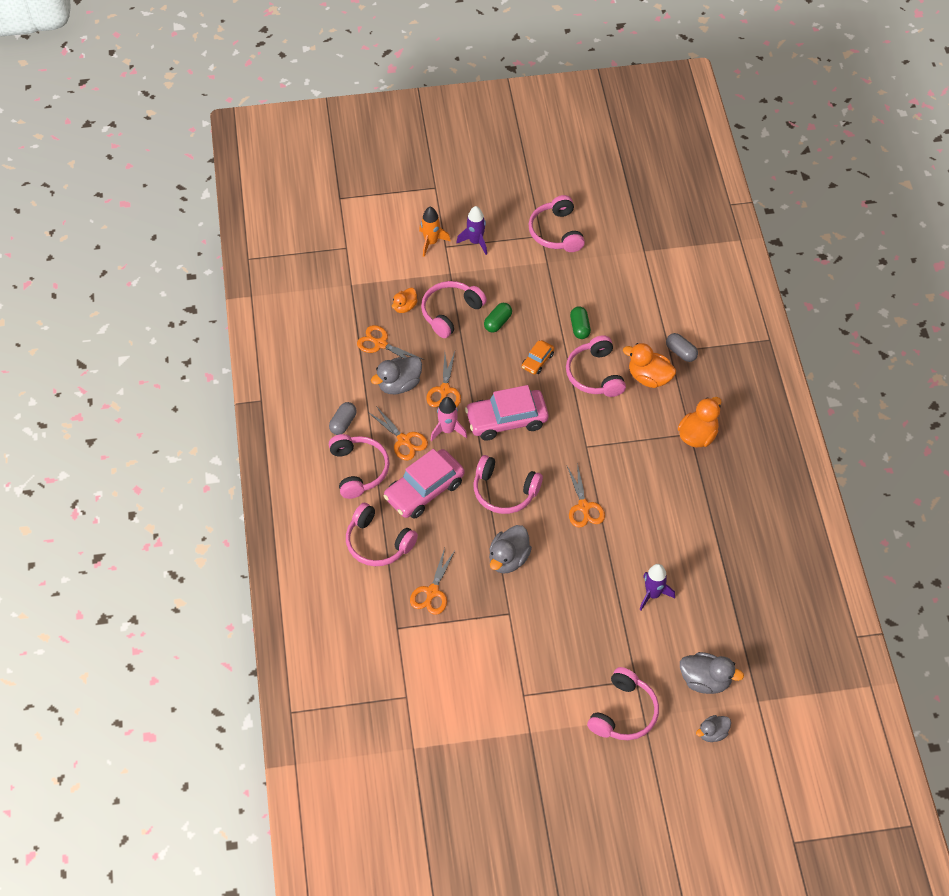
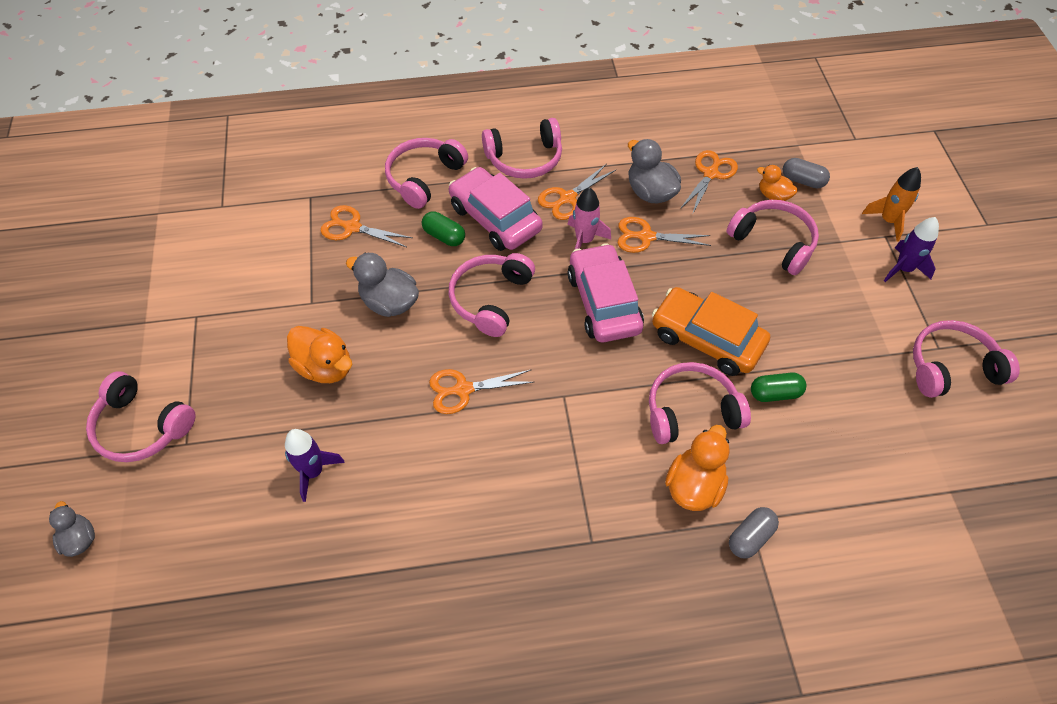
camera: 90 degrees right, 0 degrees up
(343, 423) = (590, 143): grey capsule -> grey capsule (802, 181)
(498, 322) = (766, 294): green capsule -> green capsule (444, 236)
(537, 361) = (706, 339): orange car -> orange car, size x2.01
(697, 435) = (588, 553): orange duck -> orange duck (325, 367)
(705, 680) = (163, 535): grey duck -> none

